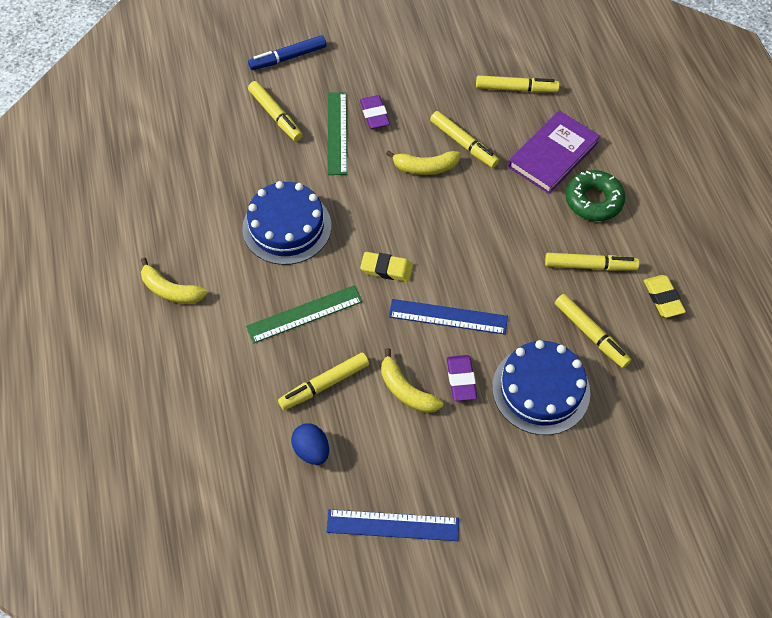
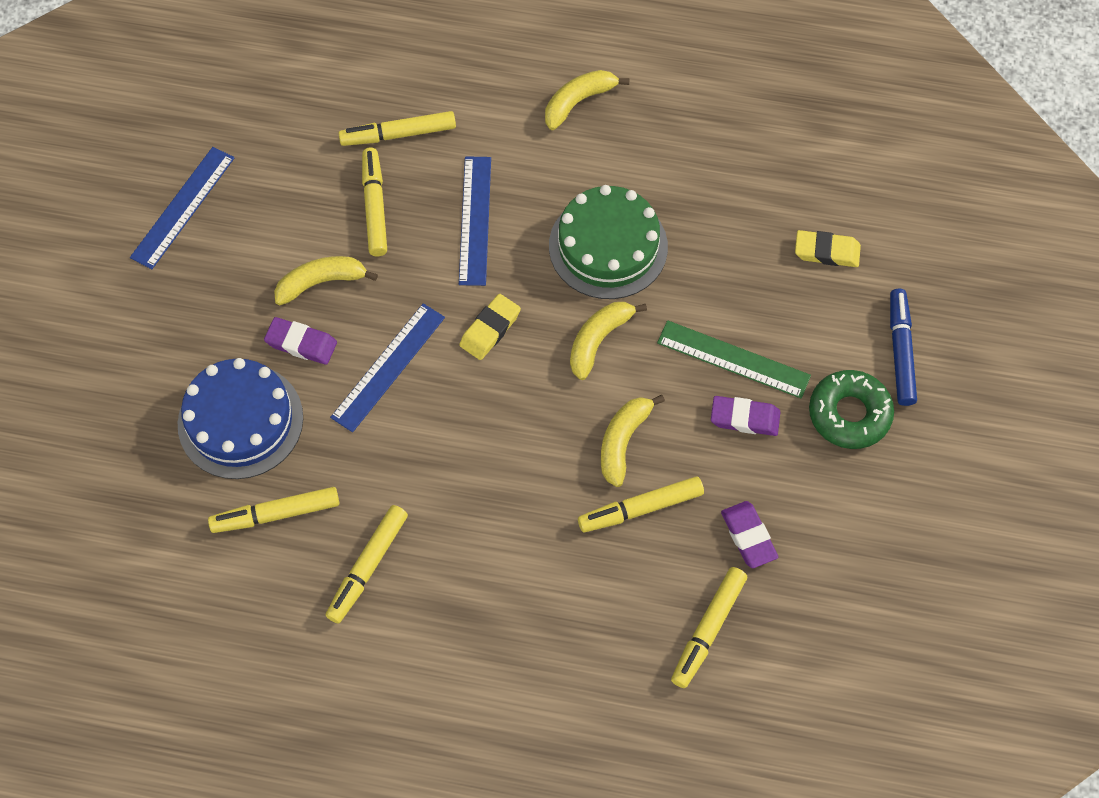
camera: 115 degrees right, 5 degrees up
(276, 115) = (798, 298): yellow marker -> yellow marker (398, 134)
(287, 227) = (608, 246): blue cake -> green cake
(304, 314) = (475, 220): green ruler -> blue ruler
(311, 450) = (306, 167): blue egg -> none
(361, 206) = (598, 340): none -> yellow banana
(449, 89) = (748, 536): none -> purple eraser
(553, 155) = (565, 617): purple book -> none
(593, 200) = (463, 629): green donut -> green donut (849, 414)
(663, 298) = (274, 630): yellow eraser -> yellow eraser (826, 252)

